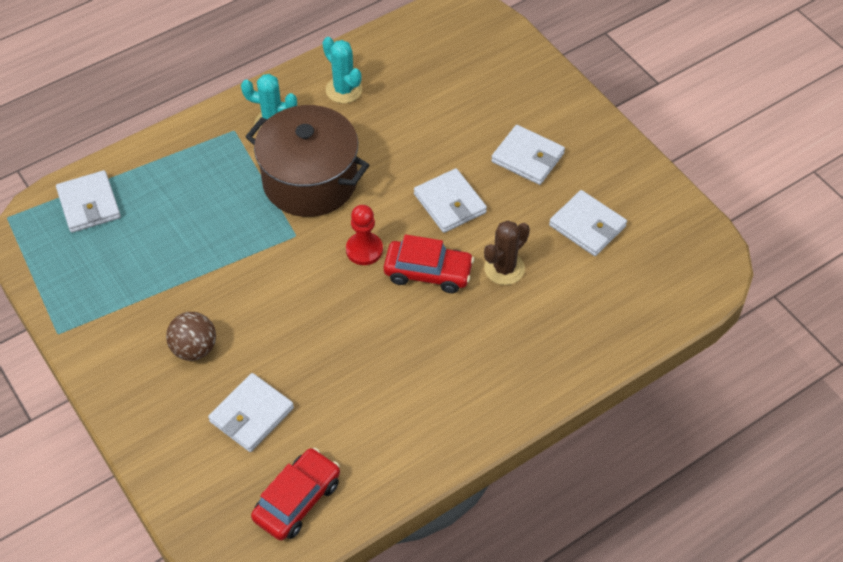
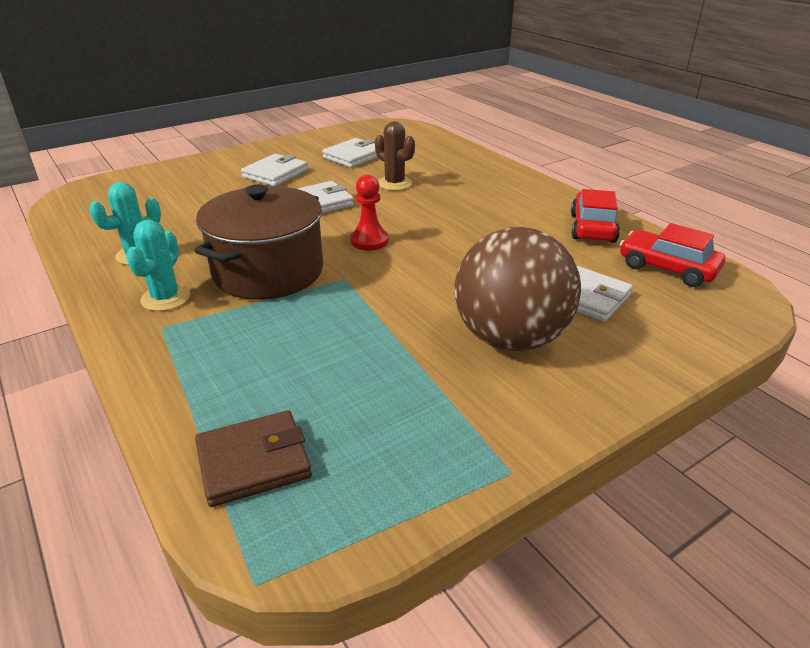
camera: 90 degrees left, 20 degrees down
(89, 204) = (253, 461): white wallet -> brown wallet
(194, 349) = (510, 338): brown ball -> brown ball, size x1.96
(428, 272) = (398, 212): red car -> red car (592, 228)

